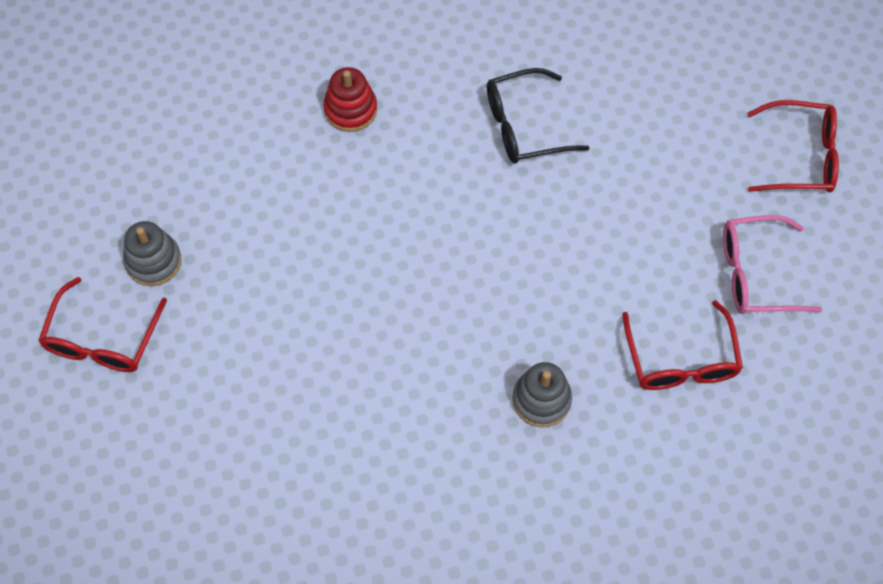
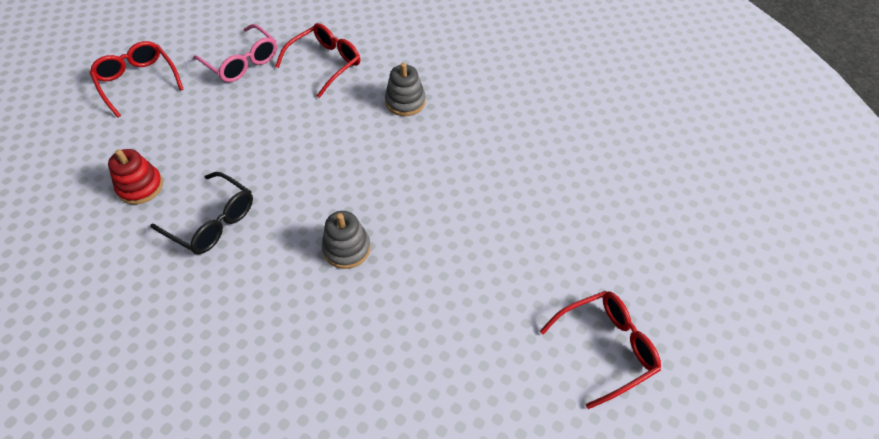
camera: 130 degrees left, 10 degrees down
(153, 261) = (522, 368): grey stacking toy -> grey stacking toy (347, 248)
(350, 109) = (278, 339): red stacking toy -> red stacking toy (140, 187)

